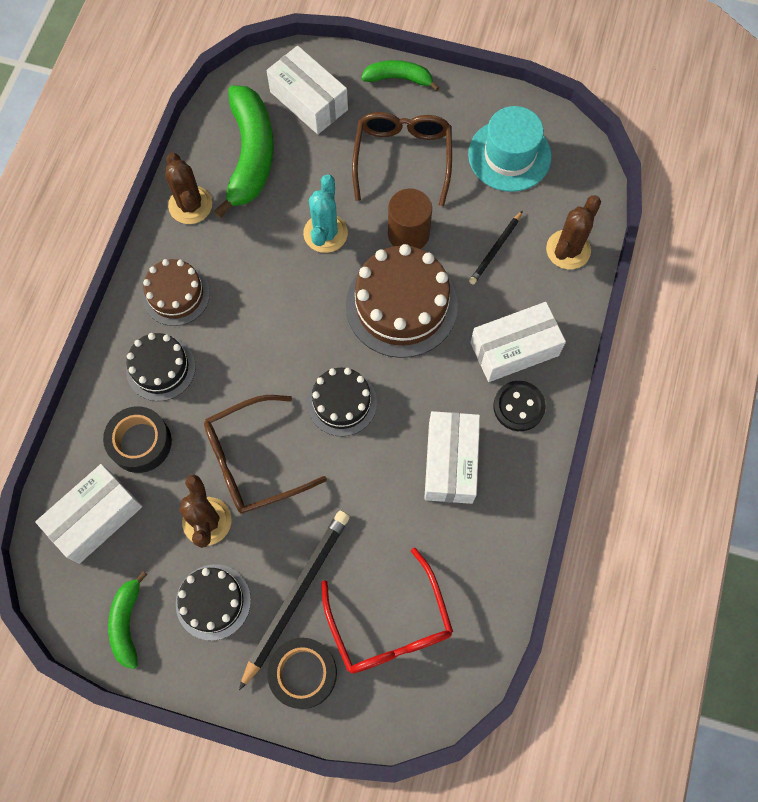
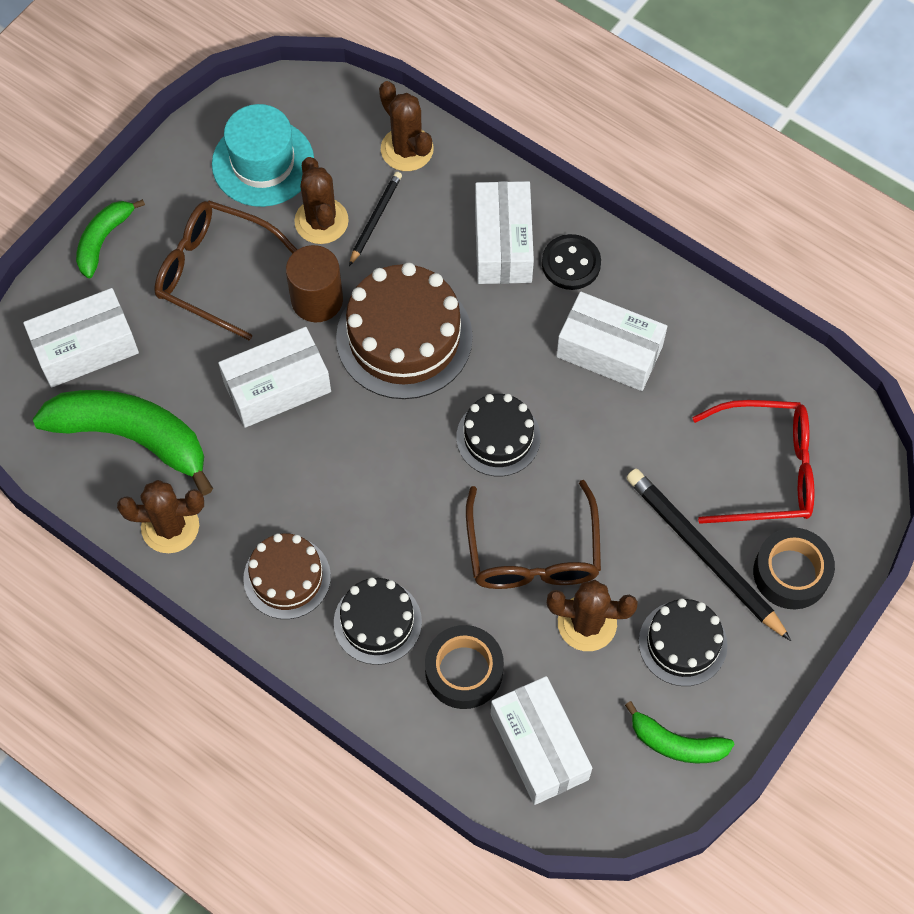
camera: 70 degrees left, 5 degrees down
(325, 233) = (277, 387): turquoise cactus -> white box
(477, 213) = (321, 221): none -> brown cactus
(495, 249) = (375, 219): black pencil -> black pencil turned 120 degrees counterclockwise

